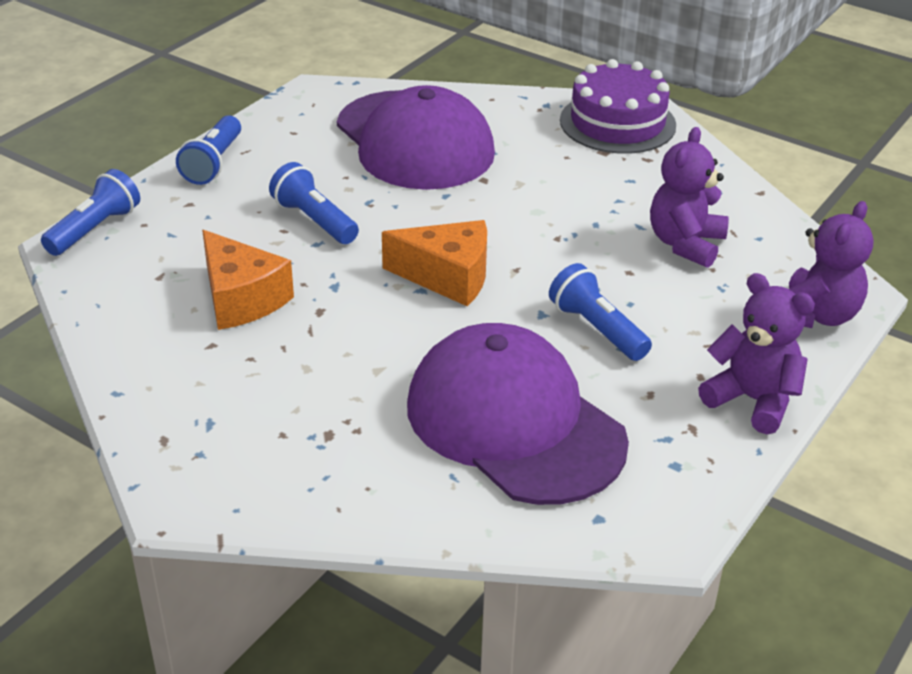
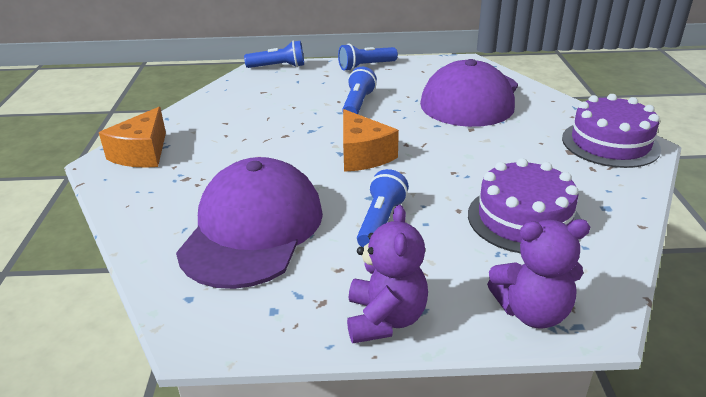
camera: 55 degrees right, 5 degrees down
(241, 298) = (269, 114): orange cheese -> orange cheese (142, 153)
(685, 244) = (524, 219): purple teddy bear -> purple cake

